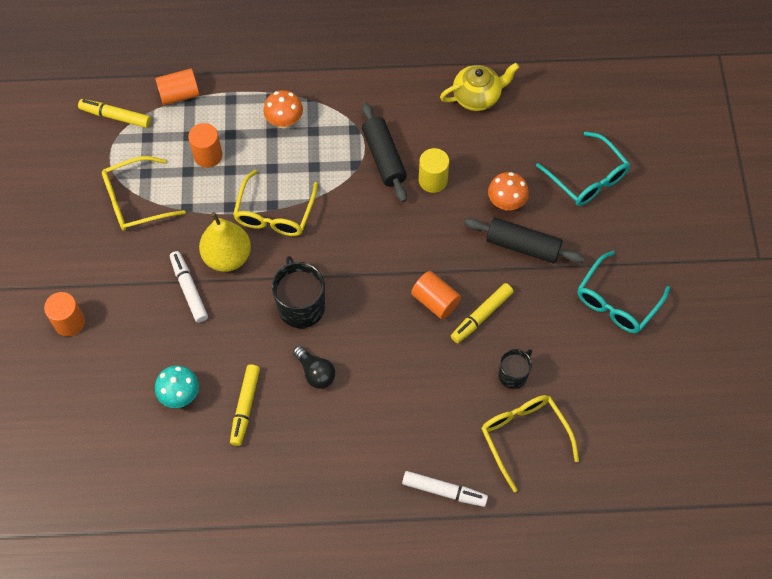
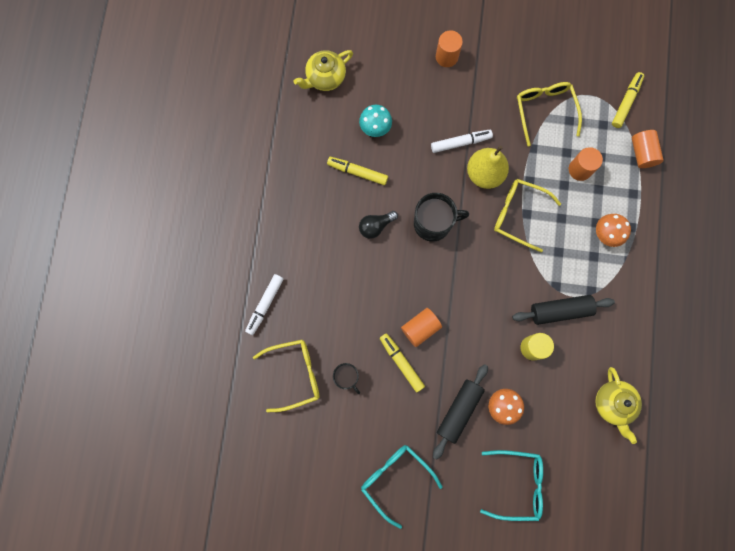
camera: 100 degrees right, 15 degrees up
(112, 473) = (325, 78): none -> yellow teapot
(587, 178) = (517, 484): turquoise glasses -> turquoise glasses turned 150 degrees counterclockwise

